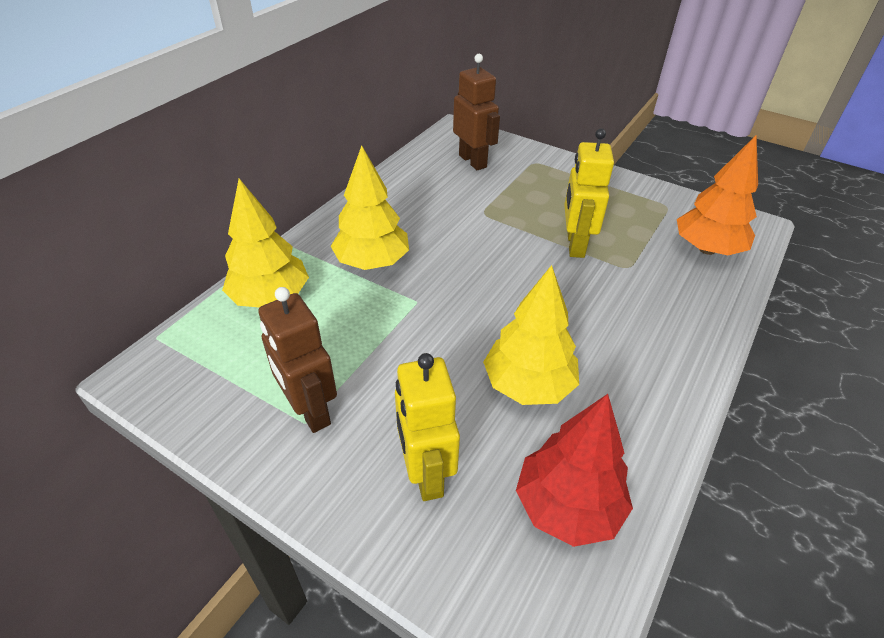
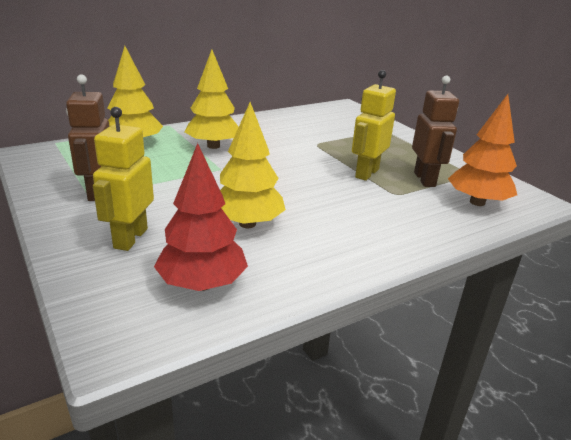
camera: 25 degrees right, 15 degrees down
(473, 161) = (338, 121): brown robot -> brown robot (425, 179)

